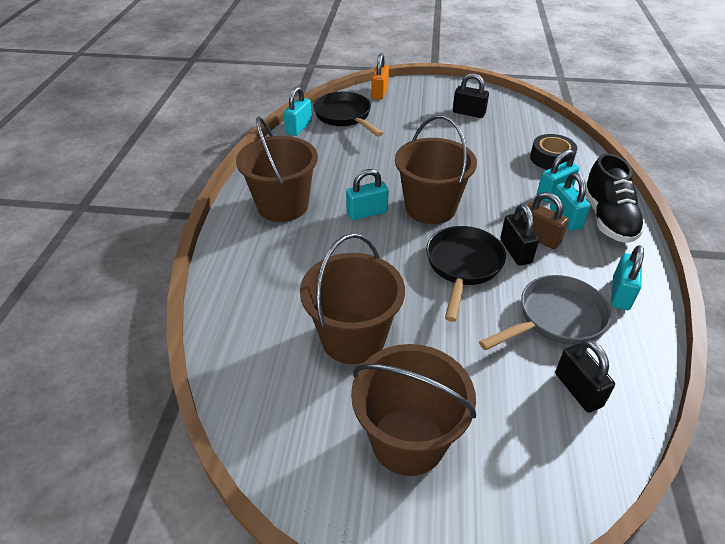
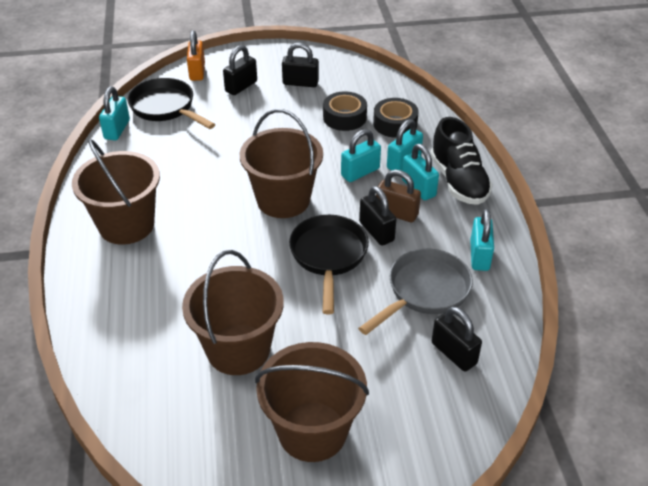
camera: 15 degrees left, 0 degrees up
(367, 213) = (219, 217): turquoise padlock -> turquoise padlock (360, 172)
(415, 109) = (241, 86): none -> black padlock
(504, 146) = (344, 117): none -> black tape

